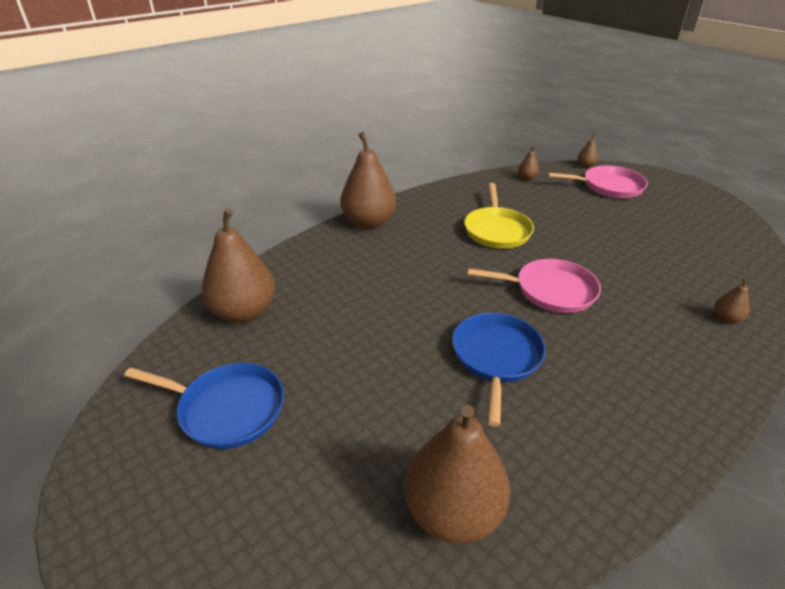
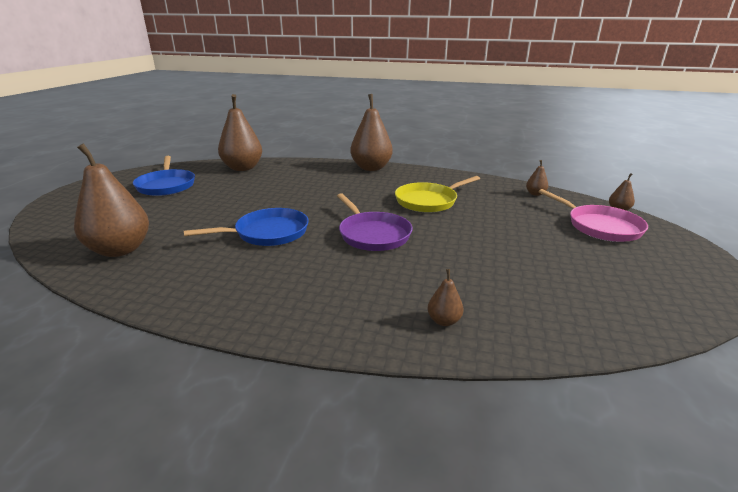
camera: 55 degrees right, 10 degrees down
(550, 290) = (373, 234): pink pan -> purple pan

